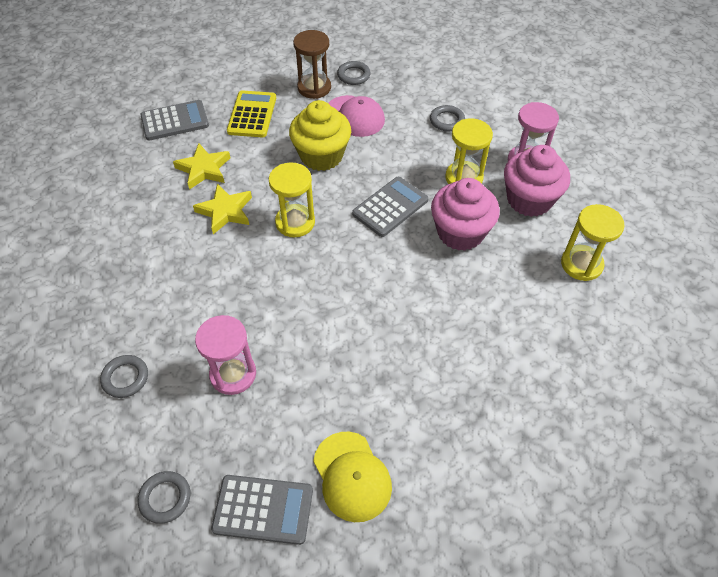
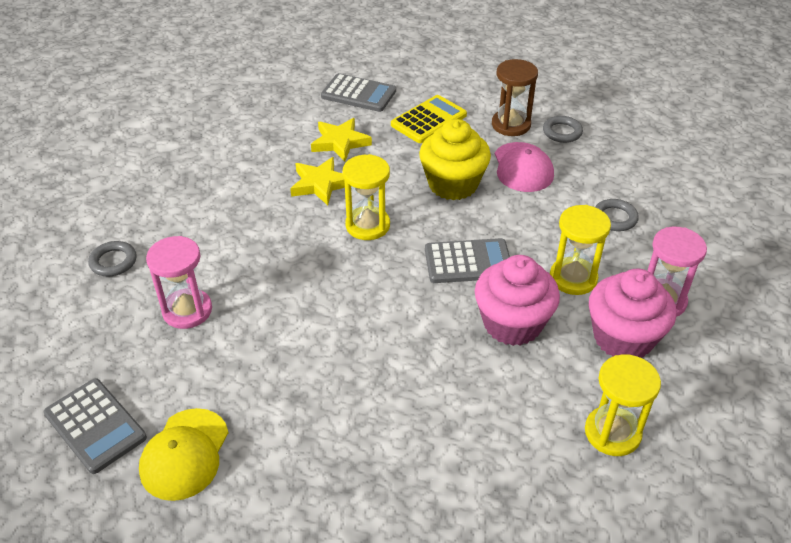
camera: 40 degrees right, 10 degrees down
(165, 498) = (44, 365): grey ring -> none

